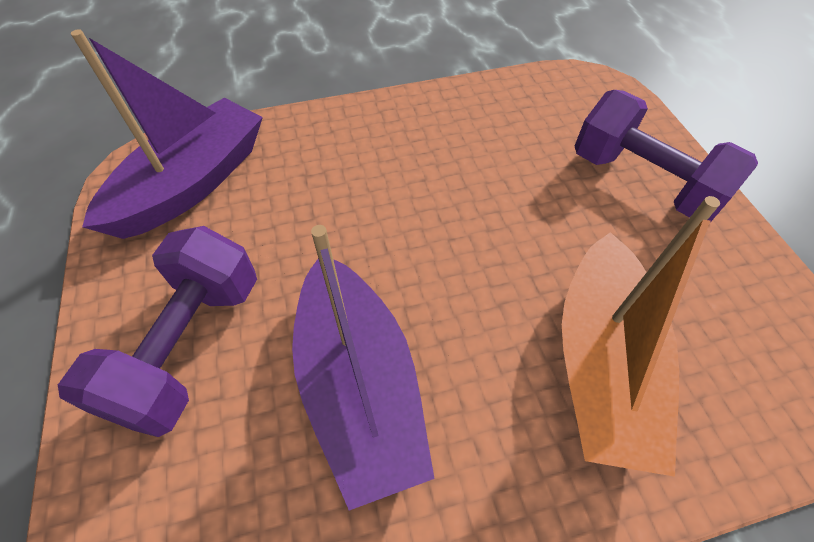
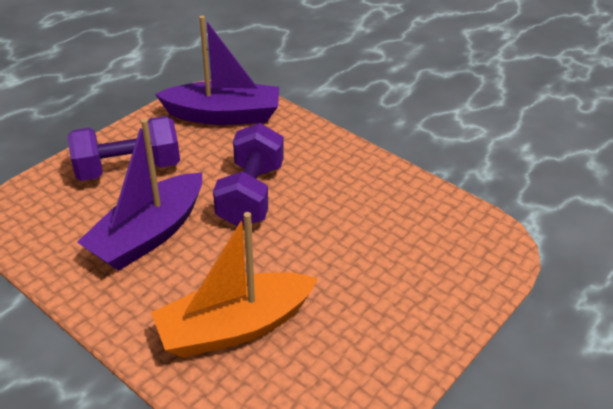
camera: 55 degrees right, 15 degrees down
(643, 182) = (414, 304): purple dumbbell -> purple dumbbell (251, 195)

